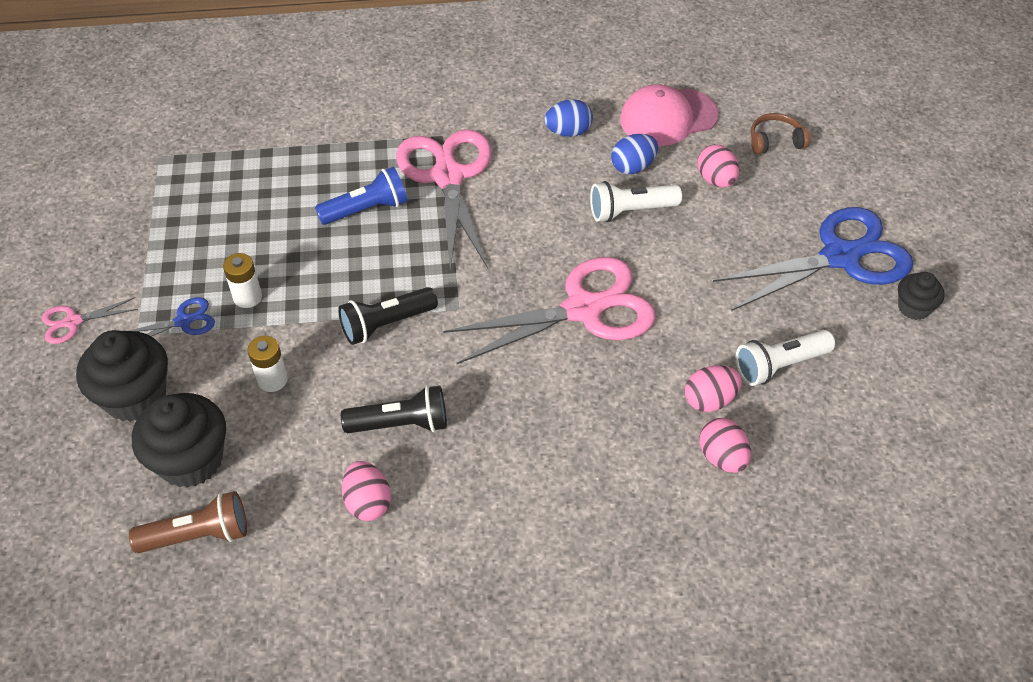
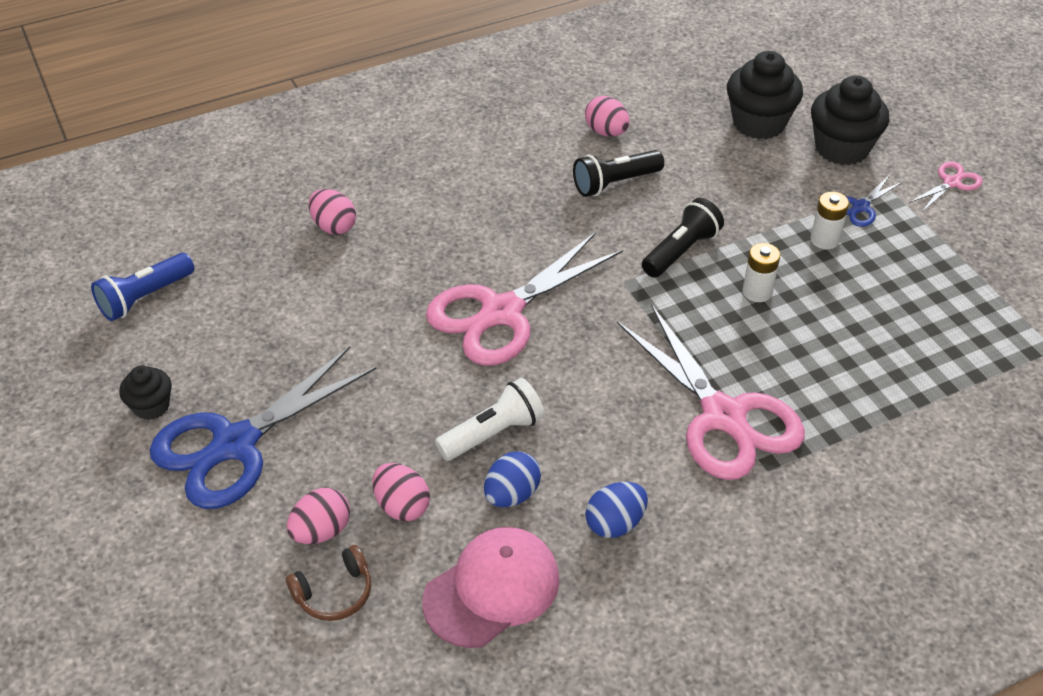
camera: 160 degrees right, 5 degrees down
(198, 535) = (713, 88): brown flashlight -> none
(272, 380) = (744, 186): white battery -> white battery (757, 292)
(366, 209) = (783, 352): blue flashlight -> blue flashlight (145, 297)
(709, 400) = (354, 266): pink egg -> pink egg (321, 531)
(779, 365) = (292, 312): white flashlight -> none

